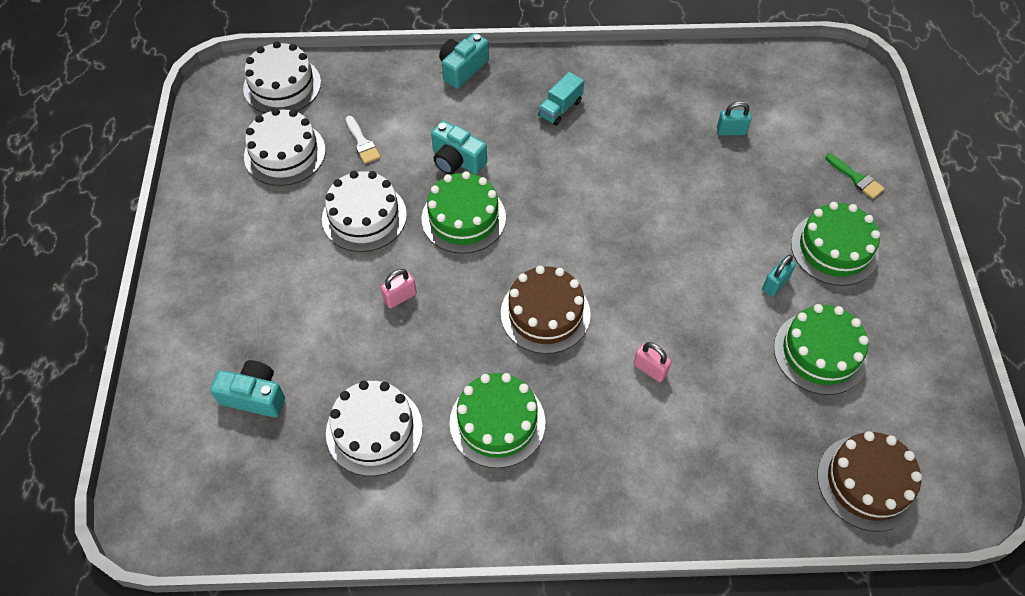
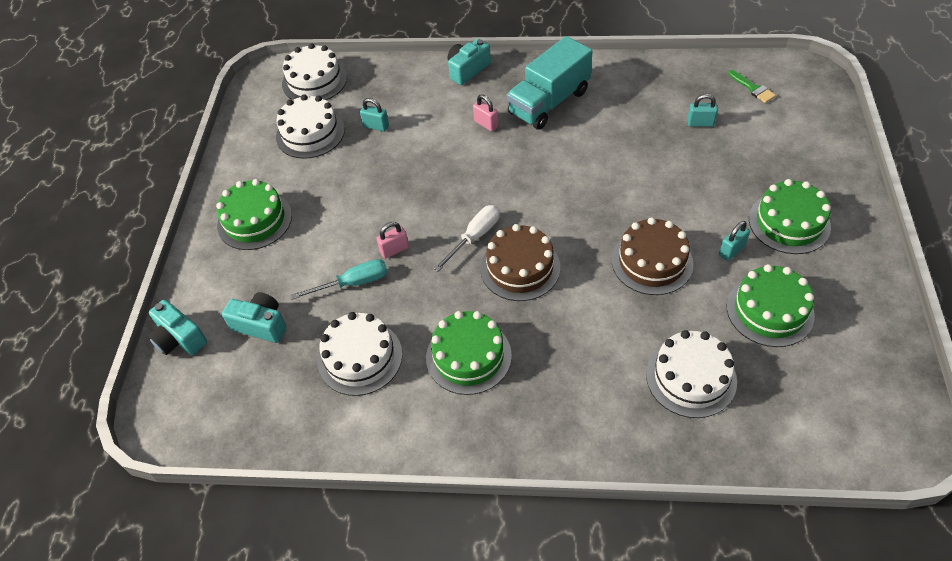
camera: 10 degrees right, 5 degrees down
(356, 340) = (353, 283): none -> turquoise screwdriver
(362, 143) = (376, 126): white brush -> turquoise padlock
(364, 216) = (371, 184): white cake -> white cake (691, 377)
(457, 160) = (455, 142): turquoise camera -> turquoise camera (179, 339)
(463, 218) = (456, 188): green cake -> green cake (254, 220)
(490, 277) = (475, 237): none -> white screwdriver
(560, 108) = (549, 102): turquoise truck -> turquoise truck, size x2.03
(650, 369) = (610, 318): pink padlock -> pink padlock (486, 124)
(856, 178) = (813, 164): green brush -> green brush (753, 88)
(867, 482) = (808, 425): brown cake -> brown cake (652, 262)

